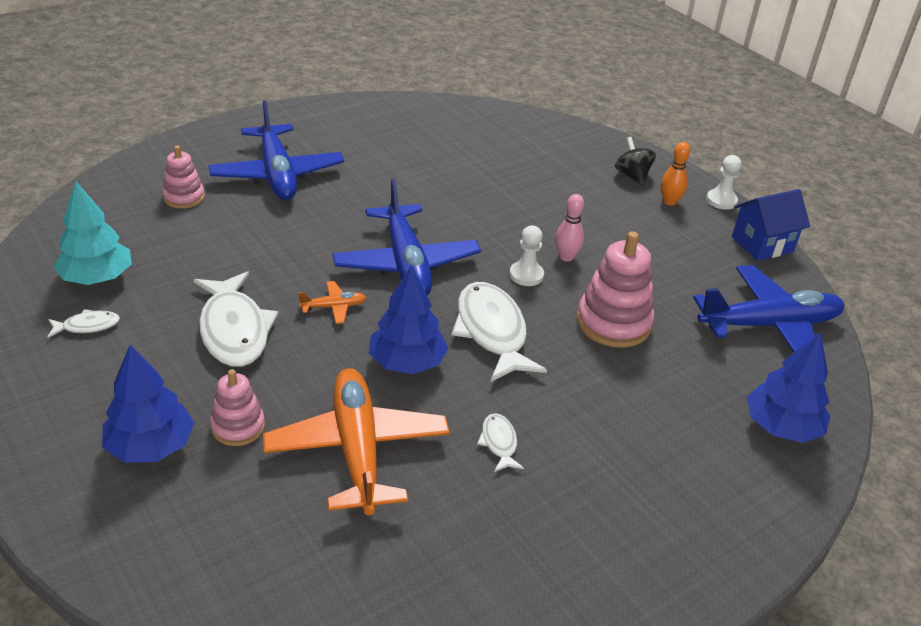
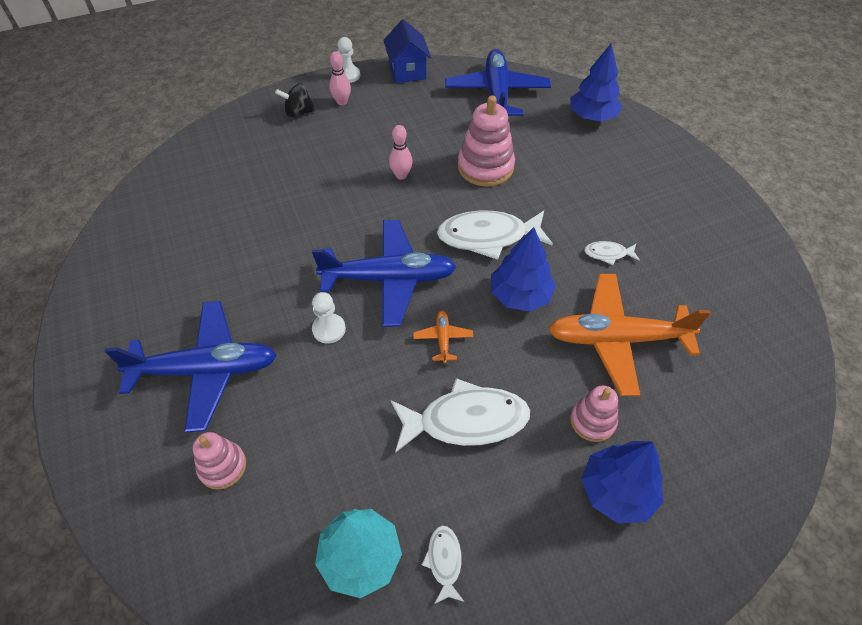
camera: 75 degrees left, 15 degrees up
(526, 275) = (420, 203): white pawn -> white pawn (329, 329)
(669, 202) = (342, 102): orange bowling pin -> pink bowling pin

